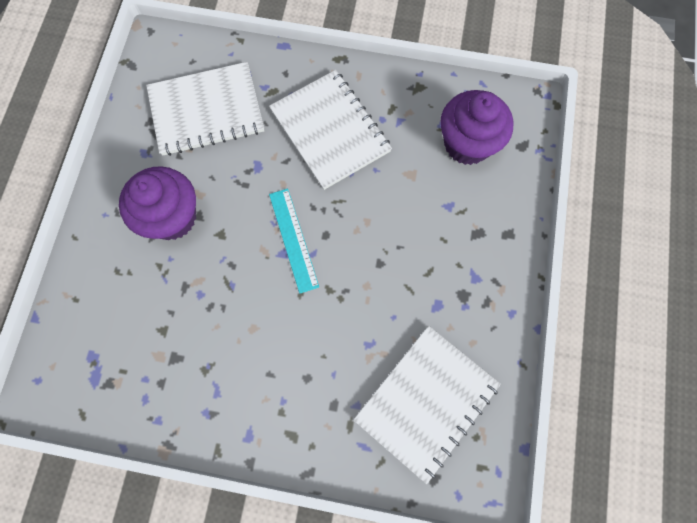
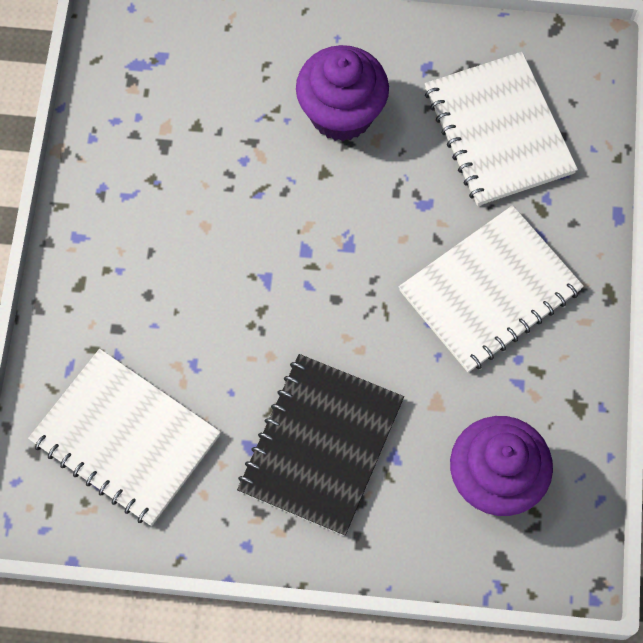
camera: 85 degrees right, 5 degrees down
(293, 239) = (325, 260): turquoise ruler -> none
(438, 255) = (321, 445): none -> black notebook

